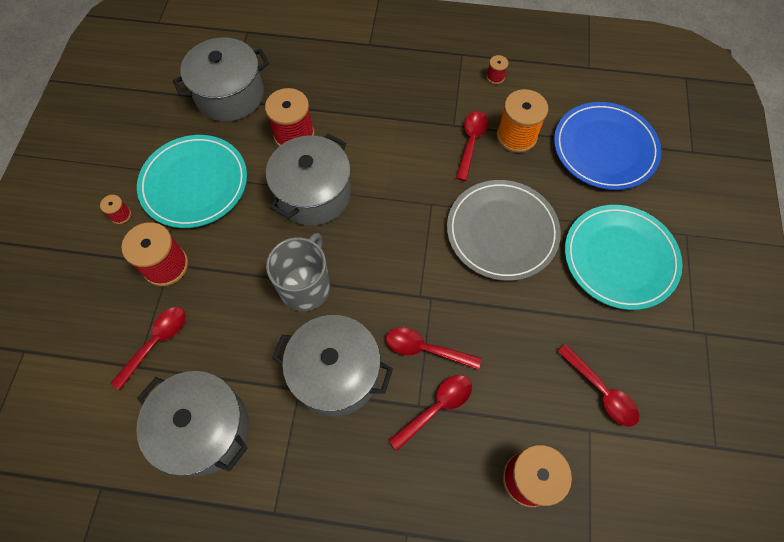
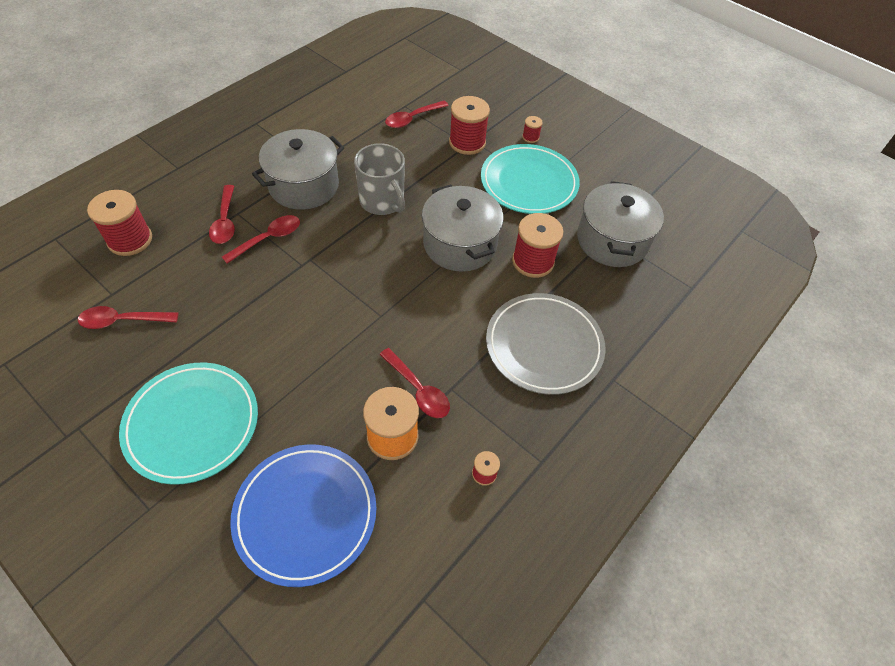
camera: 120 degrees right, 10 degrees down
(156, 342) = (412, 118): red spoon -> red spoon turned 75 degrees clockwise
(204, 429) = (334, 117): grey pot -> none
(502, 232) = (307, 349): grey plate -> grey plate (544, 345)

